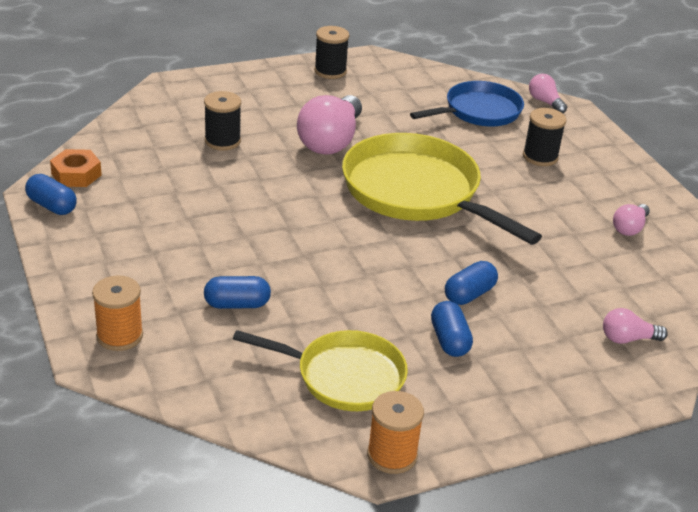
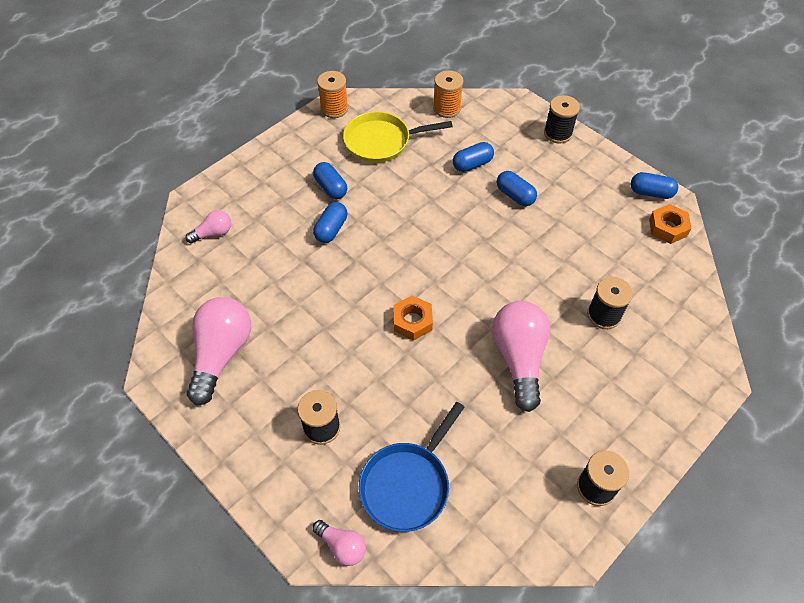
camera: 160 degrees right, 20 degrees up
(84, 301) = (557, 133): none -> black spool
(119, 336) = (518, 120): orange spool -> orange spool (447, 108)
(214, 254) = (515, 195): none -> blue capsule
(417, 192) = (412, 321): yellow pan -> orange nut
(629, 228) = (221, 354): pink light bulb -> pink light bulb, size x2.00

